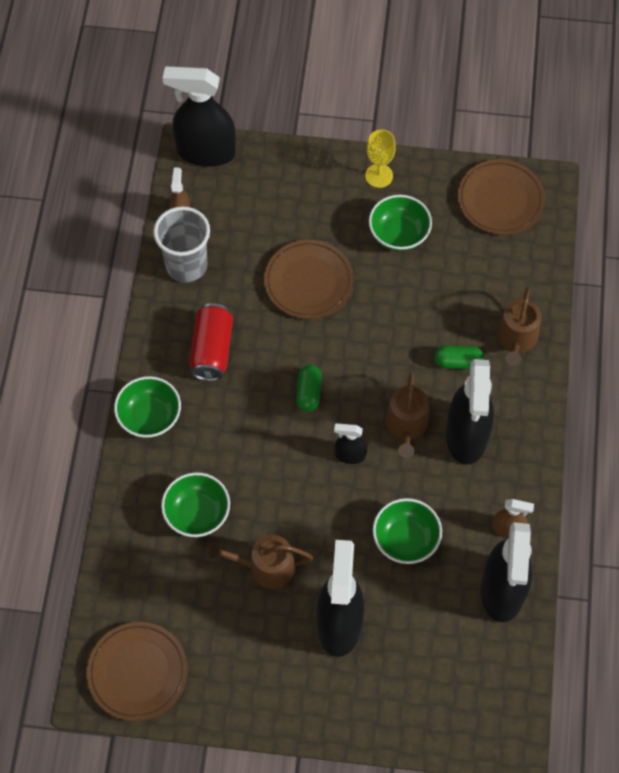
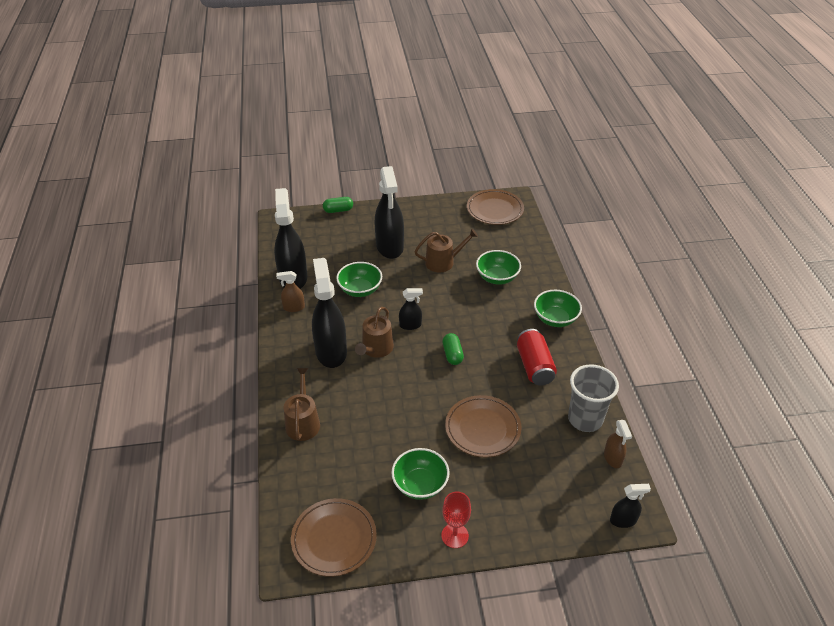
camera: 165 degrees right, 20 degrees down
(205, 152) = (623, 520): black spray bottle -> black spray bottle, size x0.48
(379, 176) = (455, 535): yellow goblet -> red goblet
(406, 426) = (376, 349): brown watering can -> brown watering can turned 150 degrees counterclockwise
(458, 362) = (347, 396): green capsule -> green capsule (338, 210)

